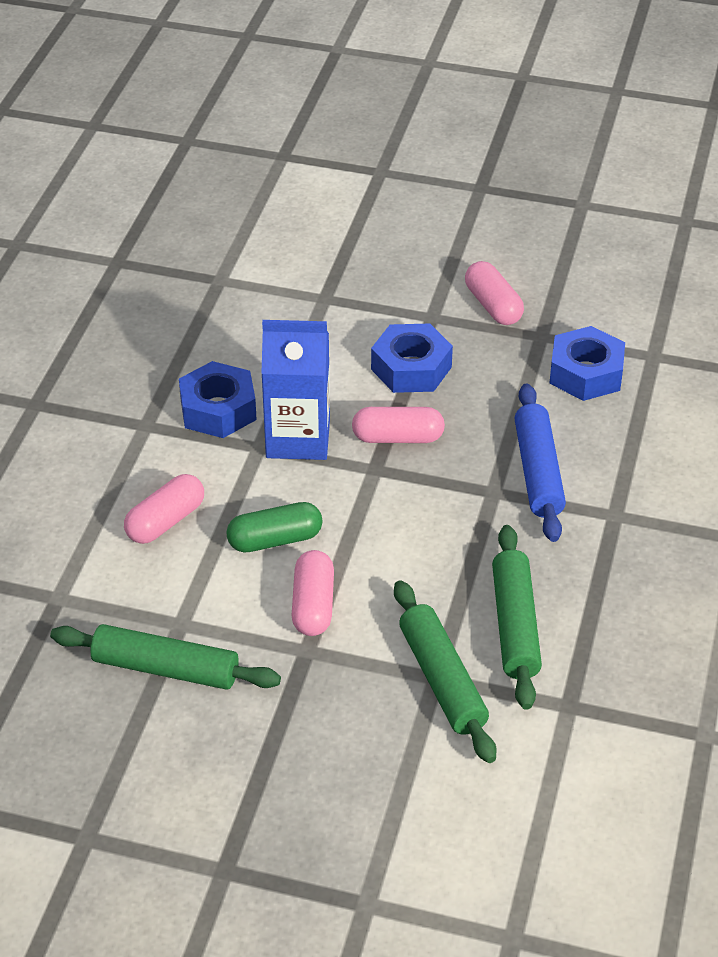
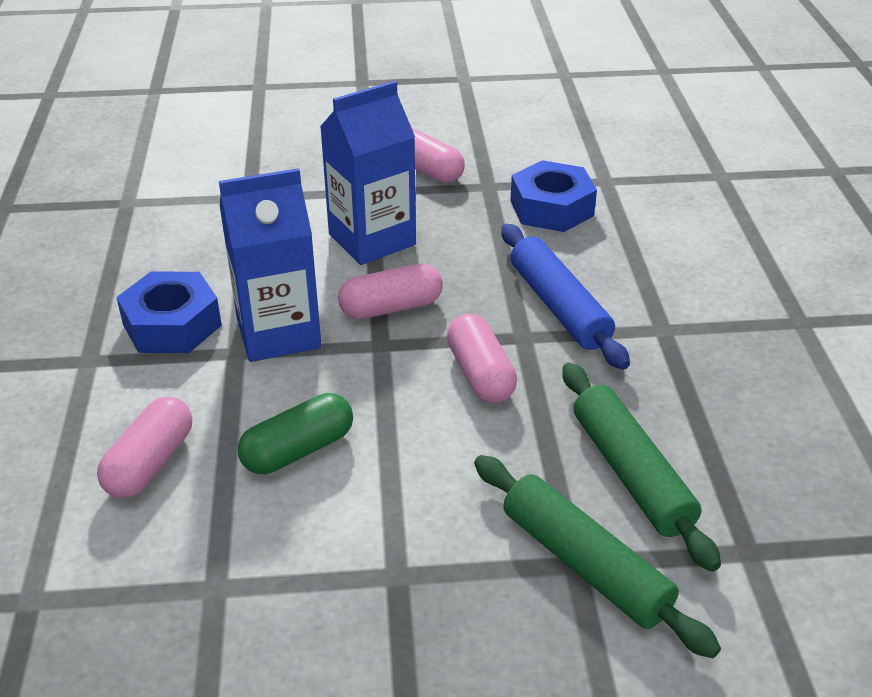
camera: 20 degrees left, 5 degrees down
(165, 669) = (216, 658): green rolling pin -> none
(313, 605) = (379, 516): pink capsule -> pink capsule (480, 374)
(411, 368) = (372, 240): blue nut -> blue carton

